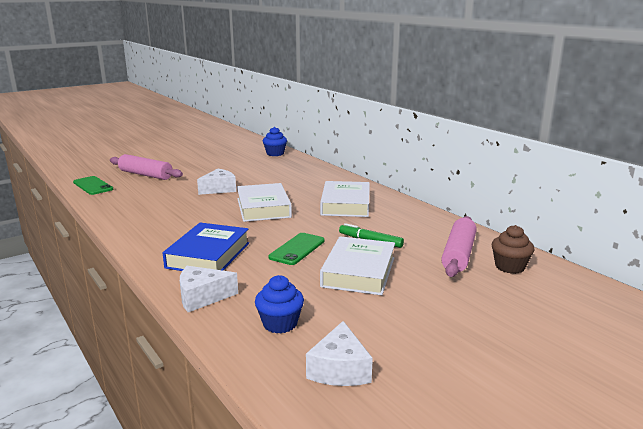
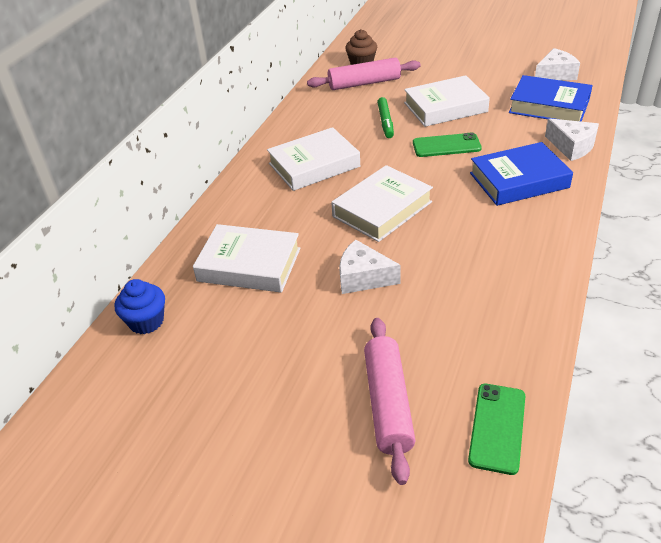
camera: 120 degrees left, 20 degrees up
(277, 173) = (249, 264): none -> white book
(280, 324) = (549, 106): blue cupcake -> blue book

